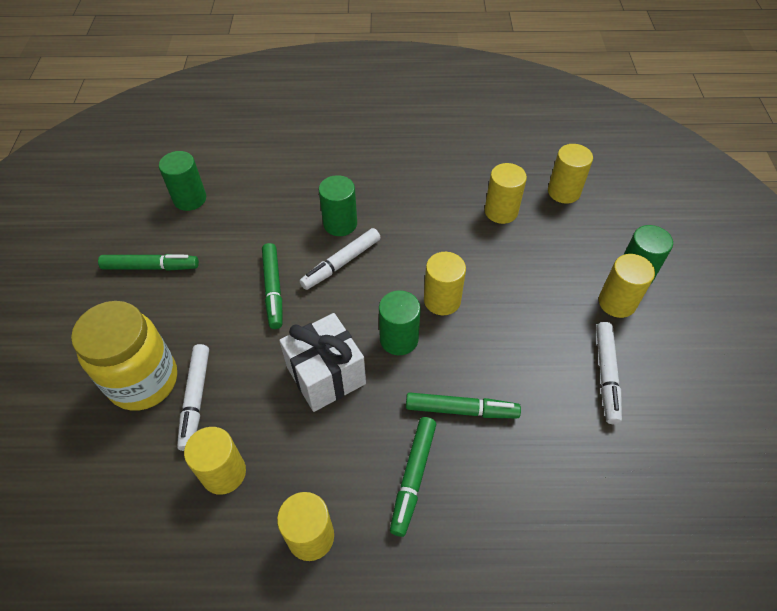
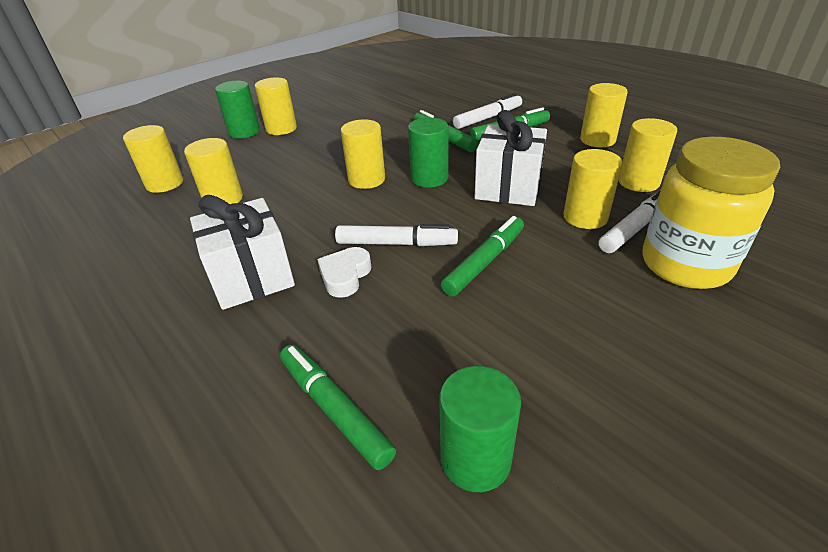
camera: 130 degrees left, 15 degrees down
(151, 267) = (616, 381): green marker -> green marker (334, 409)
(239, 383) = (585, 217): none -> yellow cylinder
(340, 224) = (345, 276): green cylinder -> white heart
(386, 189) = (252, 277): none -> white gift
(606, 375) = (349, 114): white marker -> white marker (488, 118)

